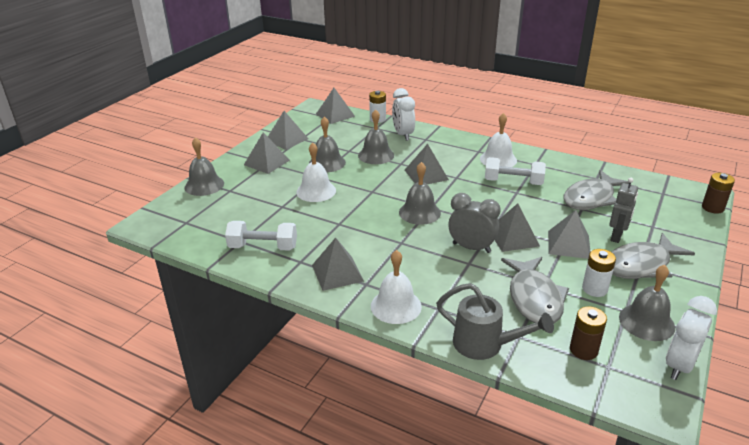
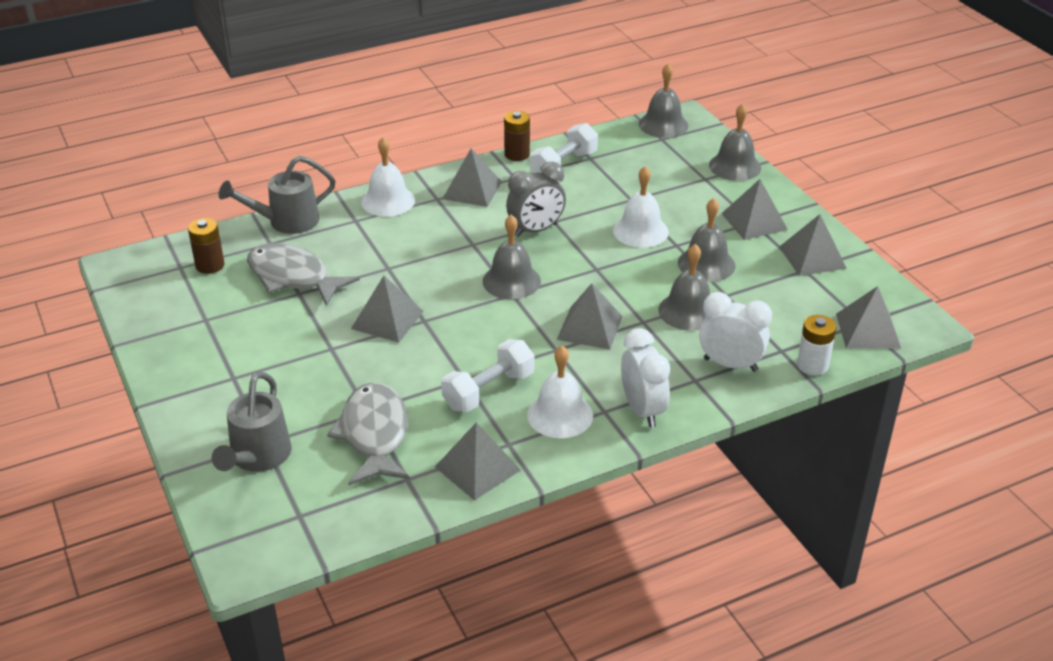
camera: 125 degrees right, 5 degrees up
(471, 248) = (407, 282): grey clock -> grey clock (536, 230)
(569, 244) = (326, 351): grey pyramid -> grey pyramid (477, 468)
(594, 289) = (251, 320): white battery -> none
(616, 237) = (288, 396): grey robot -> none
(641, 265) = (232, 377): grey fish -> none
(646, 322) = (179, 321): grey bell -> grey bell (663, 125)
(663, 222) = (257, 457): none -> grey watering can
(679, 365) = (125, 303): white clock -> white clock (642, 410)
(712, 208) = (216, 534): brown battery -> brown battery (517, 154)

